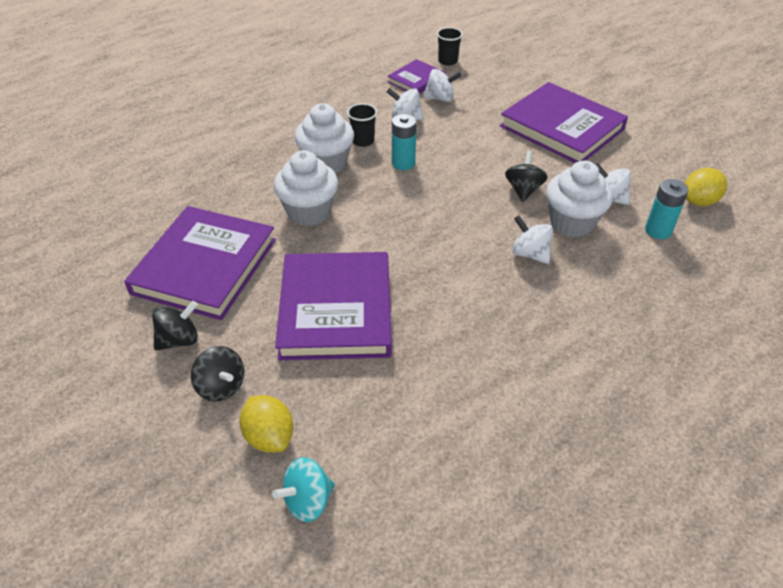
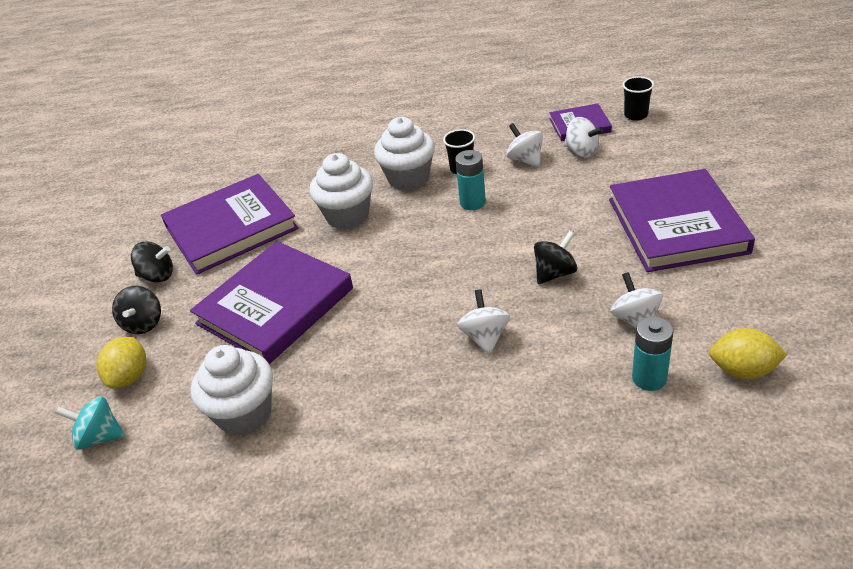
camera: 45 degrees right, 5 degrees down
(572, 223) = (564, 327): white cupcake -> white cupcake (244, 413)

